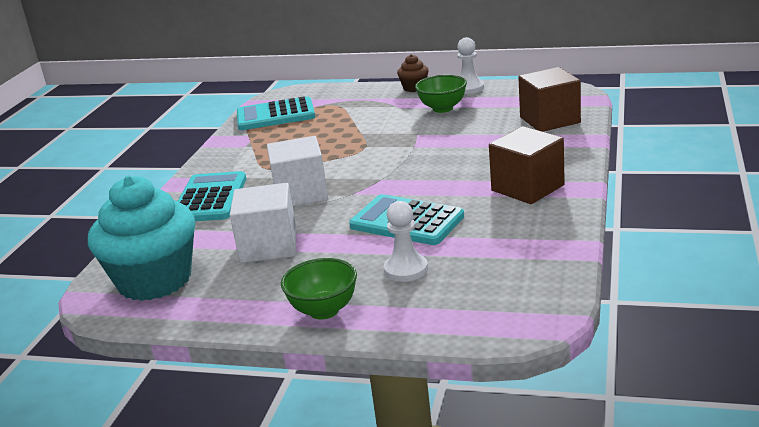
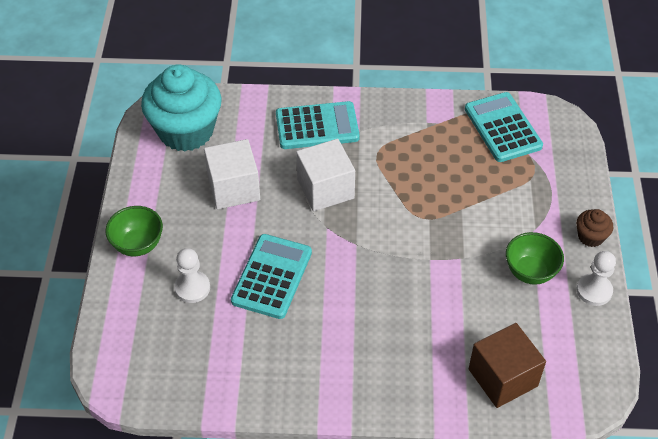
camera: 75 degrees right, 25 degrees up
(527, 188) = (336, 365): brown cube -> none

